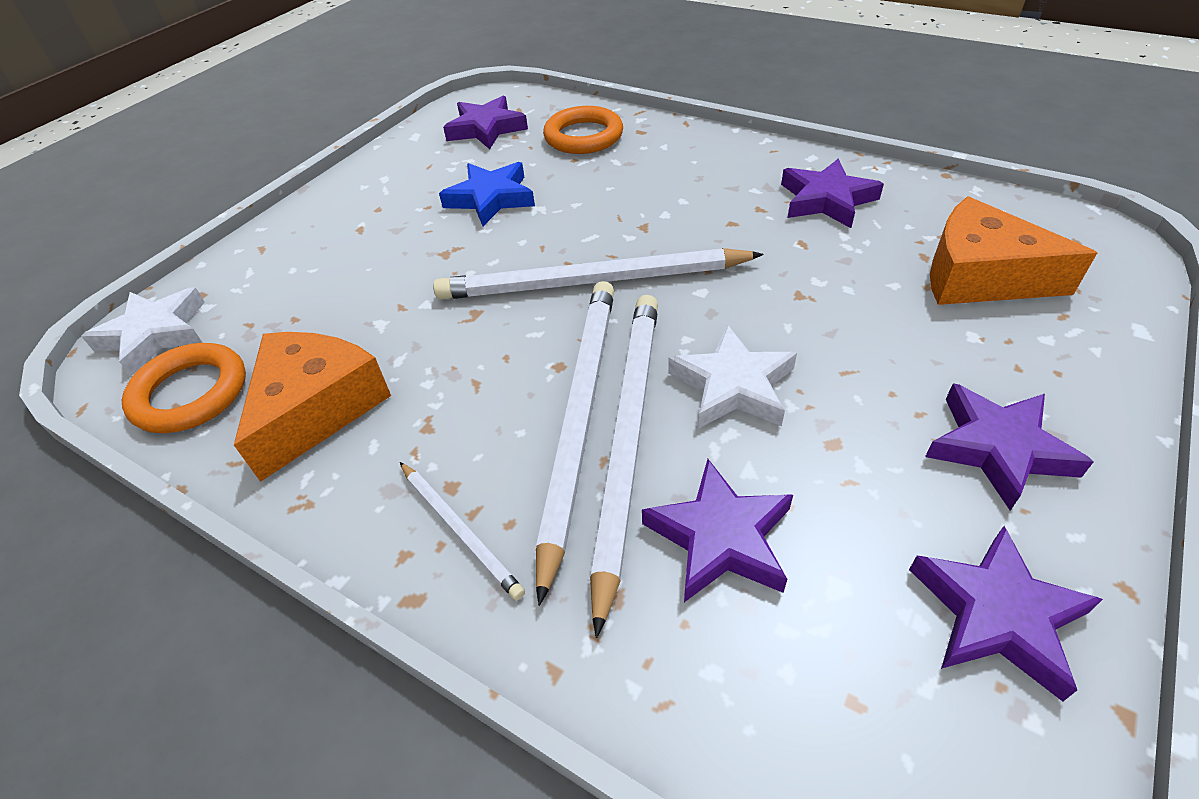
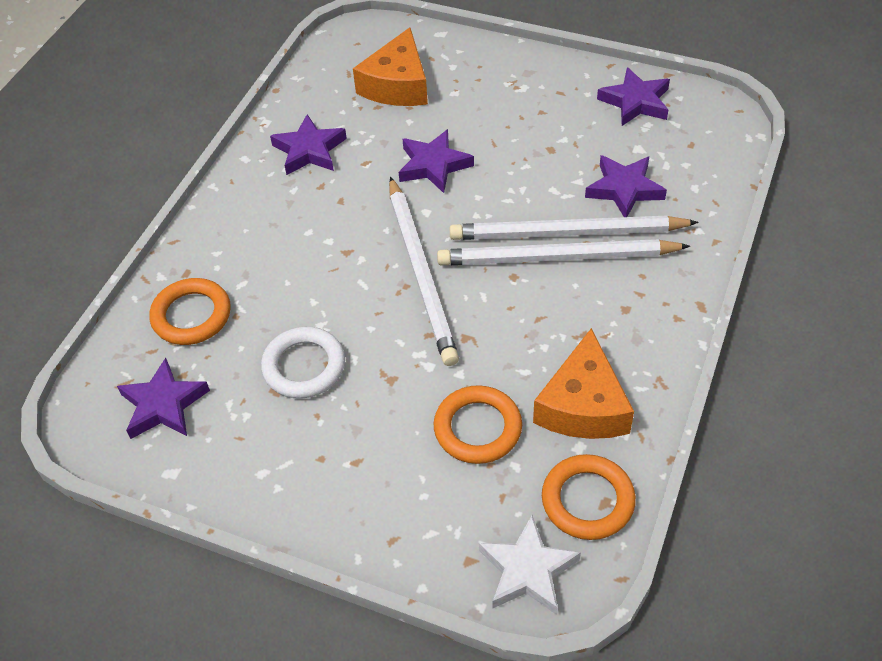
camera: 100 degrees left, 5 degrees up
(316, 409) = (583, 405): orange cheese -> orange cheese turned 90 degrees counterclockwise
(344, 312) = (477, 428): none -> orange ring
(460, 530) = (653, 296): white pencil -> none
(490, 198) = (304, 366): blue star -> white ring
(733, 386) = (515, 190): white star -> none
(998, 448) = (540, 92): purple star -> purple star (433, 165)

